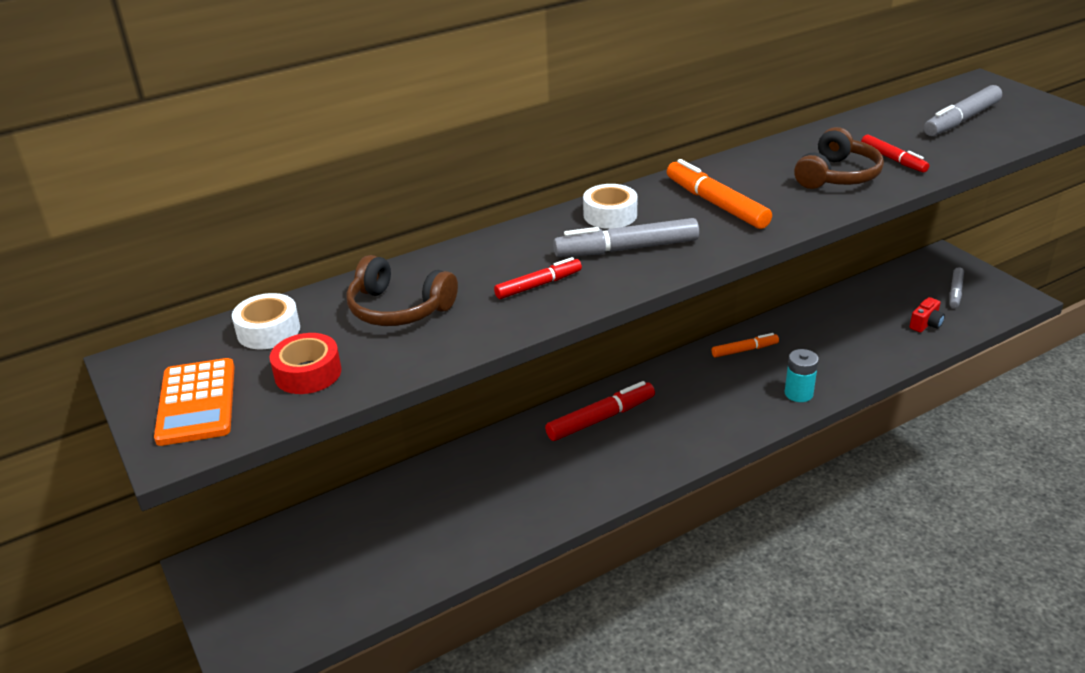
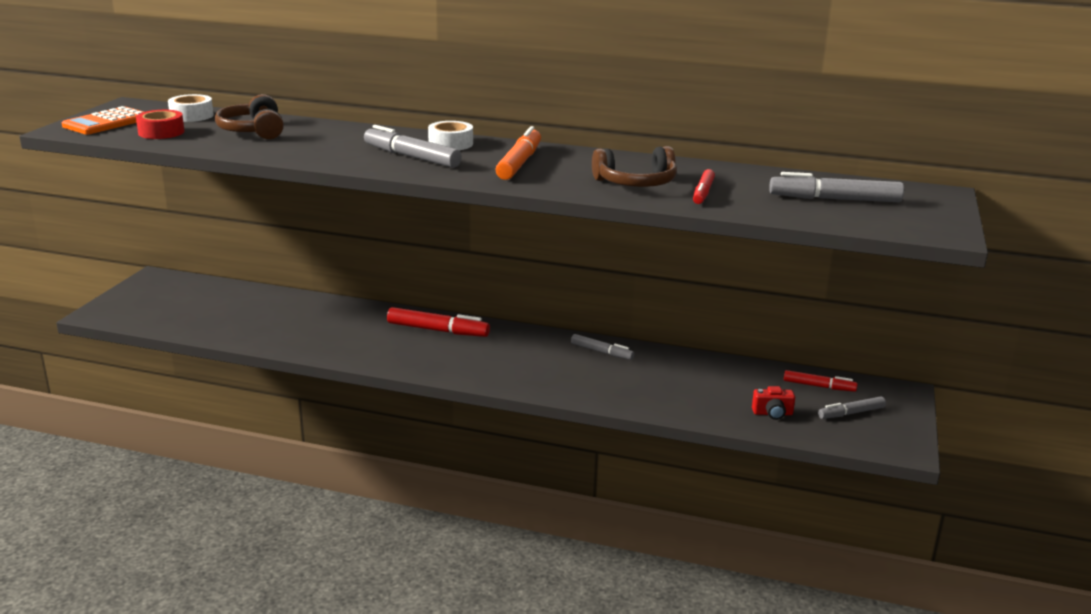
camera: 45 degrees right, 10 degrees down
(538, 285) = (329, 149): red marker -> red marker (819, 386)
(744, 350) = (602, 352): orange marker -> grey marker
(798, 393) = (579, 389): turquoise battery -> none

